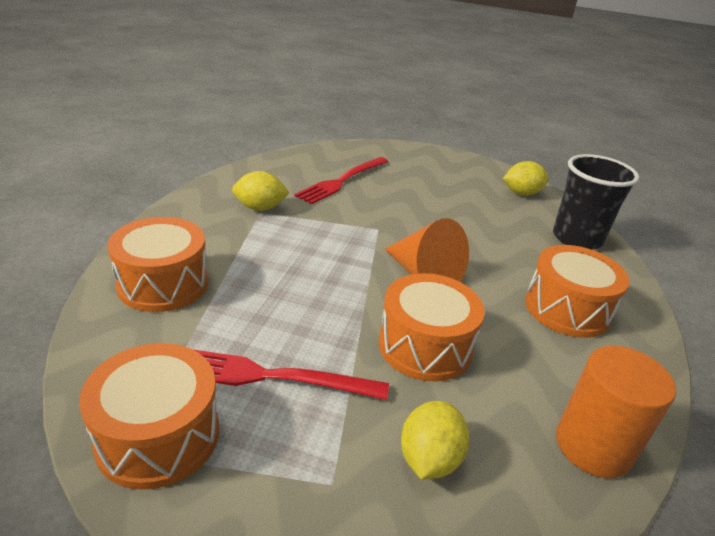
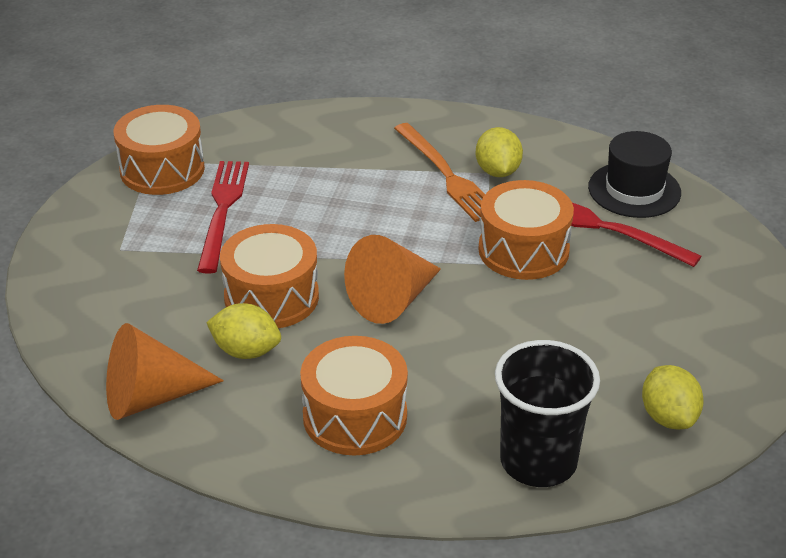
camera: 90 degrees right, 5 degrees up
(163, 284) = (335, 138): orange drum -> orange drum (523, 250)
(256, 230) = (446, 175): none -> orange fork
(301, 165) = (634, 190): none -> black hat
(429, 459) = (139, 296): yellow lemon -> yellow lemon (246, 351)
(593, 446) = (151, 397): orange cylinder -> orange cone

